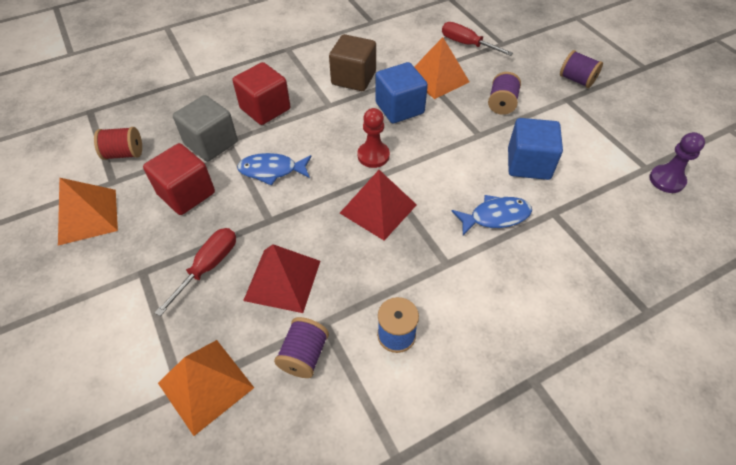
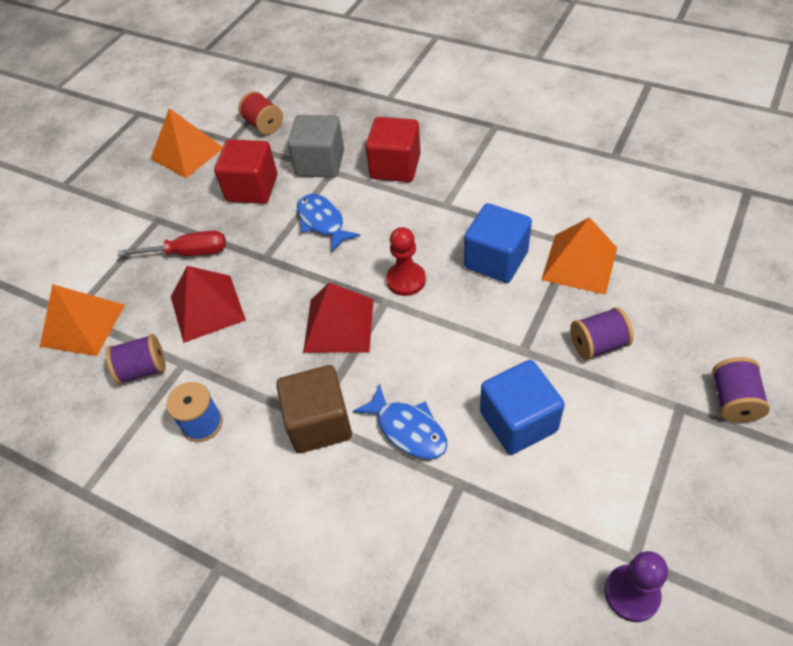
camera: 60 degrees right, 0 degrees up
(353, 78) = (504, 198): brown cube -> brown cube (319, 423)
(467, 44) = (673, 255): red screwdriver -> none

